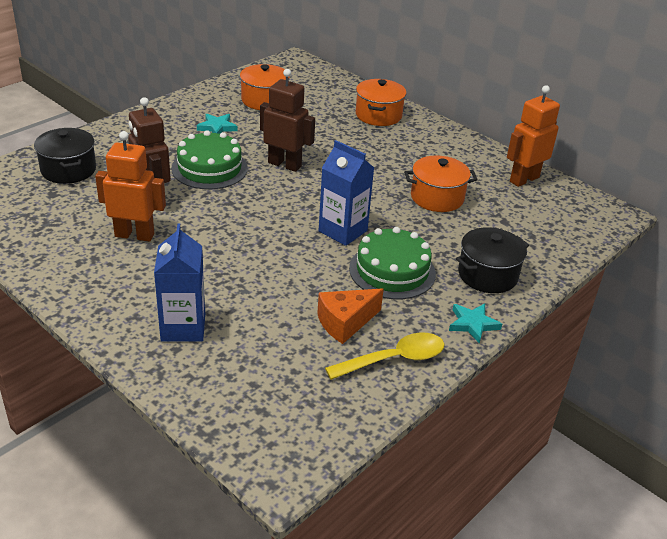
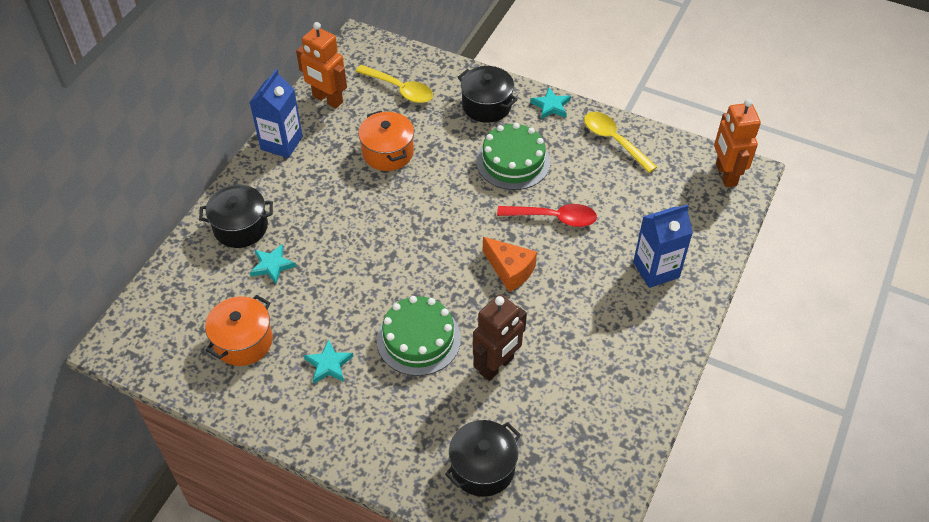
camera: 105 degrees left, 15 degrees up
(134, 235) = (561, 354): orange robot -> orange robot (725, 174)
(285, 164) = (381, 278): brown robot -> none
(297, 276) = (554, 218): none -> red spoon
(330, 121) = (272, 265): none -> turquoise star
(343, 231) = (474, 205): blue carton -> blue carton (281, 143)
(345, 323) = (592, 175): orange cheese -> orange cheese (510, 270)
(378, 115) = (240, 227): orange pot -> black pot
(529, 223) = (400, 89): none -> yellow spoon

